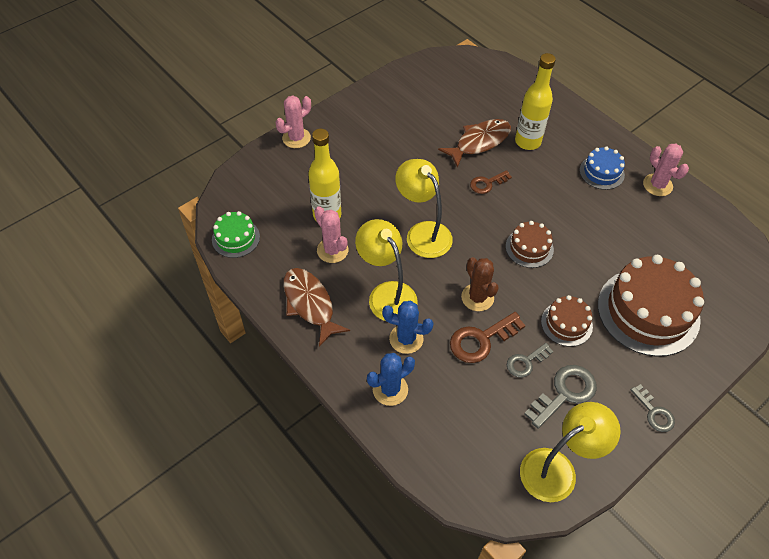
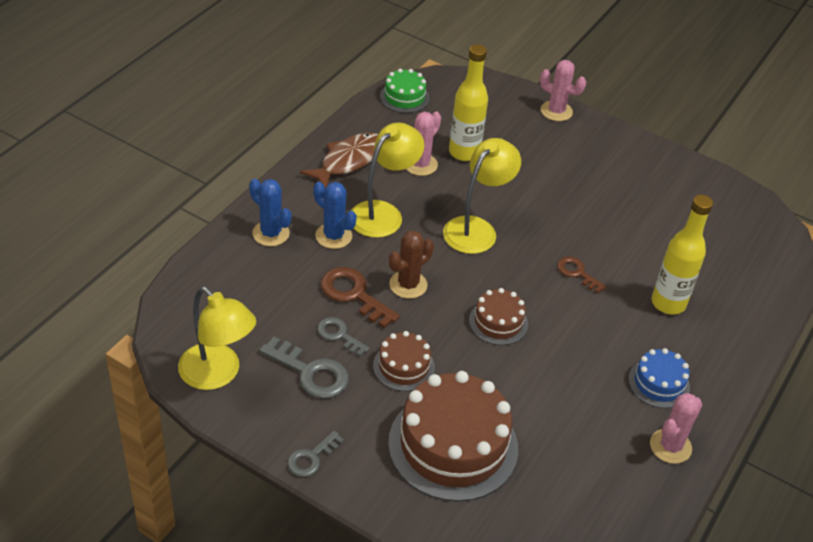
camera: 70 degrees right, 10 degrees down
(406, 339) = (333, 236): blue cactus -> blue cactus turned 45 degrees counterclockwise
(479, 142) = (639, 258): brown fish -> none

